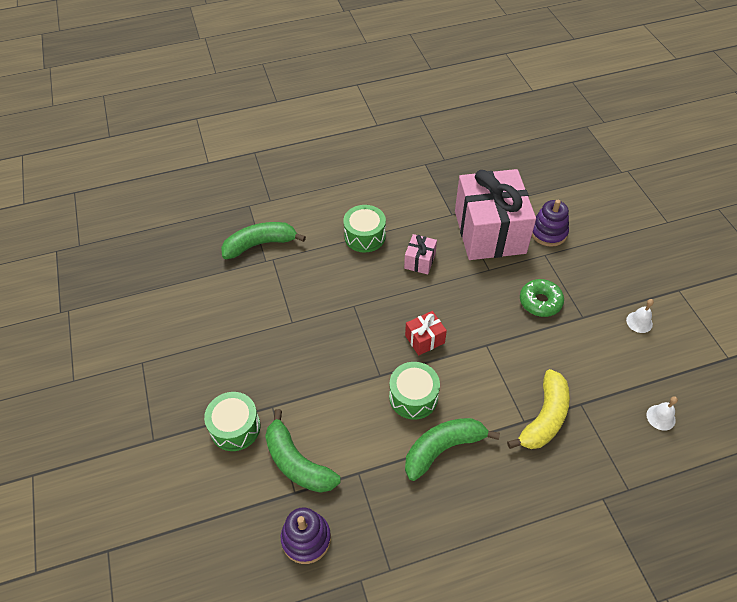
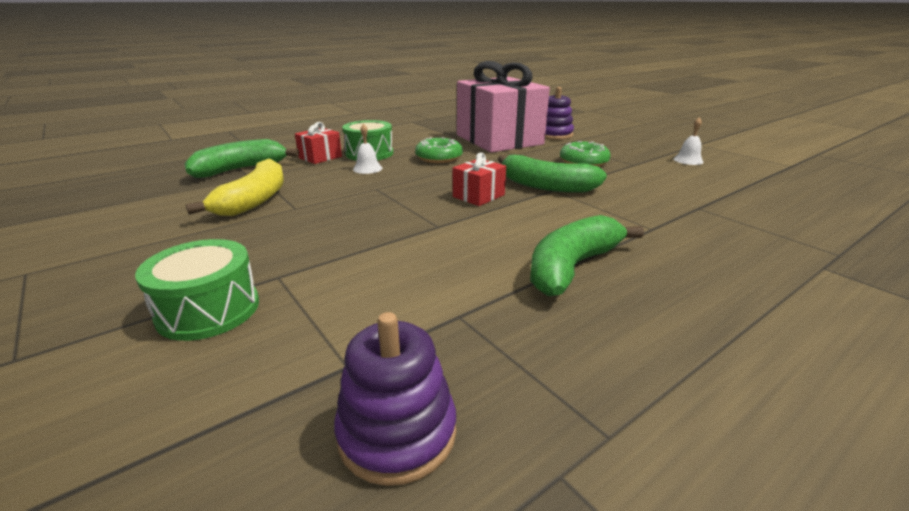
camera: 20 degrees left, 25 degrees down
(297, 463) = (340, 327): green banana -> green banana (546, 186)
(323, 234) = (320, 157): none -> red gift
(413, 397) = (495, 234): green drum -> none
(419, 261) = (439, 158): pink gift -> green donut
(544, 417) = (671, 222): yellow banana -> yellow banana (254, 200)
(660, 417) = (789, 202): white bell -> white bell (367, 168)

